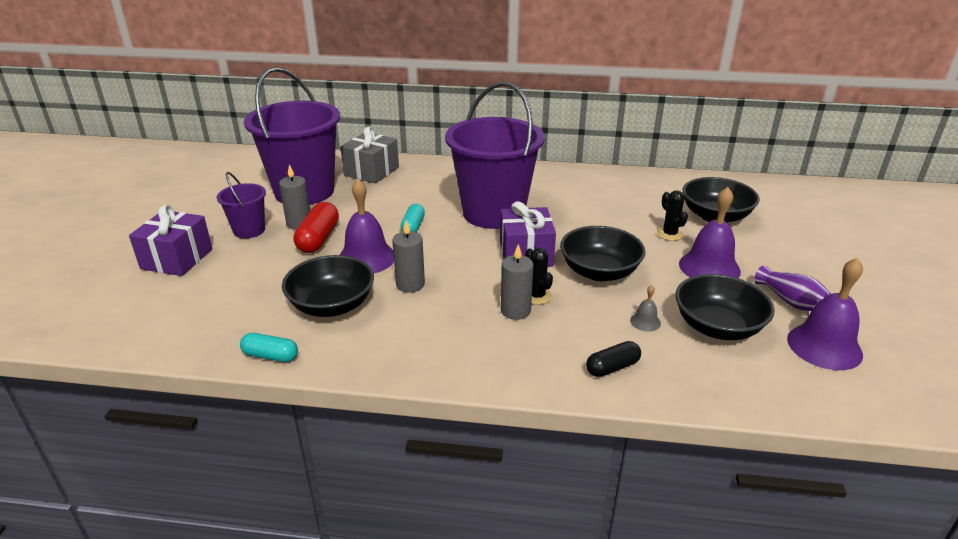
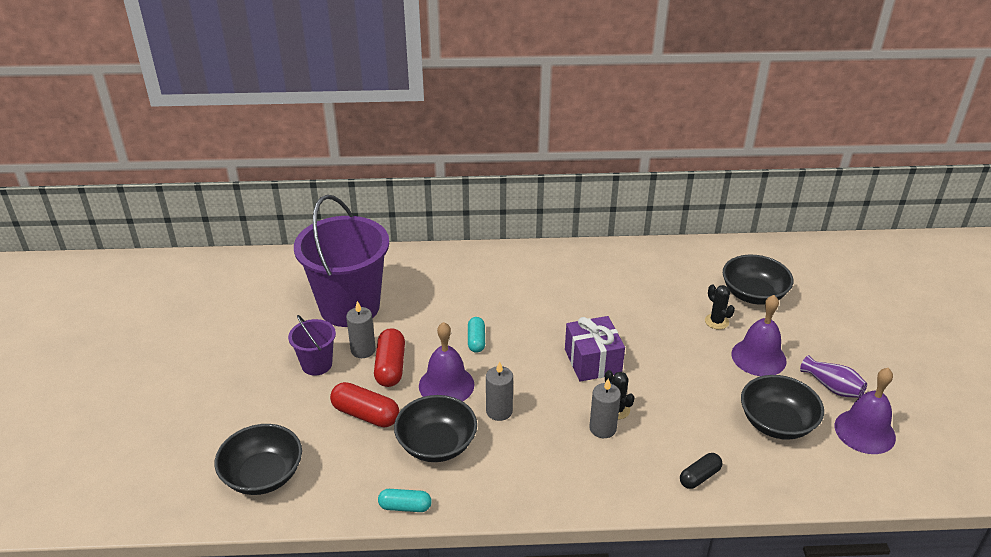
camera: 10 degrees left, 5 degrees up
(177, 259) = (262, 409): purple gift -> none
(274, 273) = (366, 414): none -> red capsule
(371, 171) = (407, 271): grey gift -> none
(493, 213) = (547, 314): purple bucket -> none
(599, 272) = (664, 374): black bowl -> black bowl (263, 475)
(645, 322) = (716, 425): grey bell -> none

